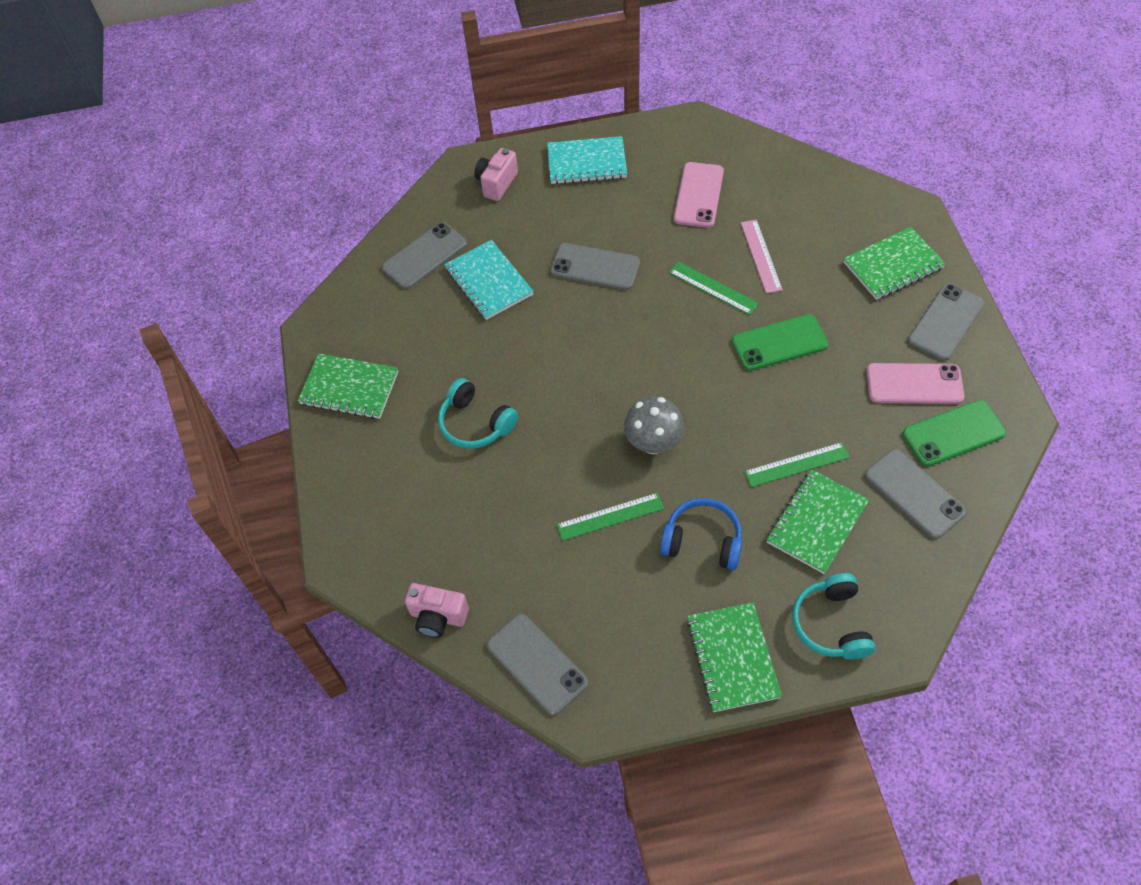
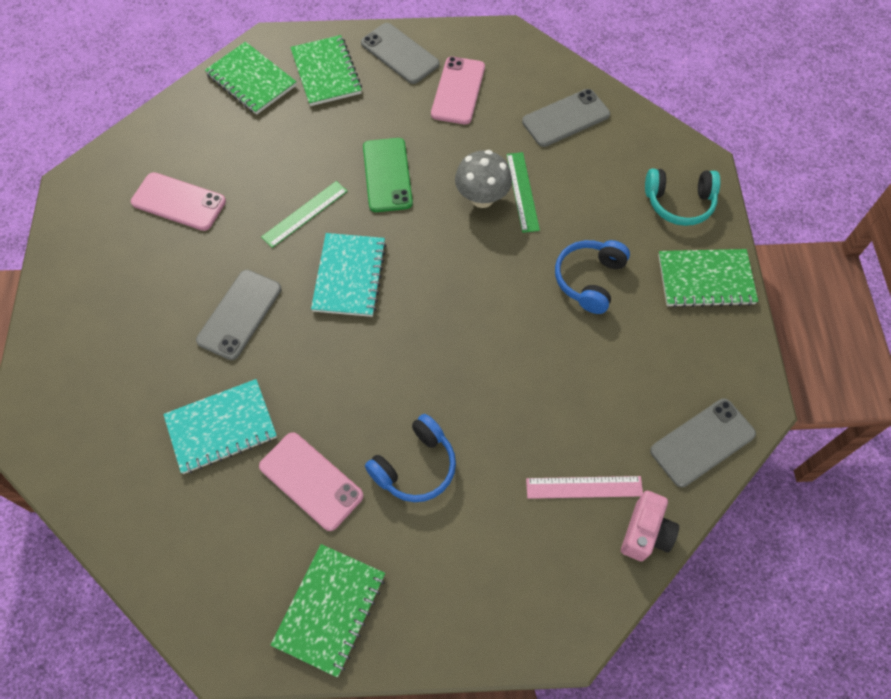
camera: 85 degrees left, 5 degrees up
(425, 256) = (154, 497): grey phone -> none
(452, 352) = (311, 481): none -> pink phone
(475, 423) = (415, 466): turquoise headphones -> blue headphones
(497, 183) = (72, 399): pink camera -> none
(586, 162) = (84, 298): turquoise notebook -> turquoise notebook (349, 276)
(610, 516) = (552, 352): green ruler -> none
(653, 443) = (476, 300): grey mushroom -> grey mushroom (482, 198)
(761, 256) = (279, 167): pink ruler -> pink ruler (584, 487)
(817, 523) = (583, 190): green notebook -> green notebook (251, 80)
(953, 433) = (513, 78): green phone -> none

